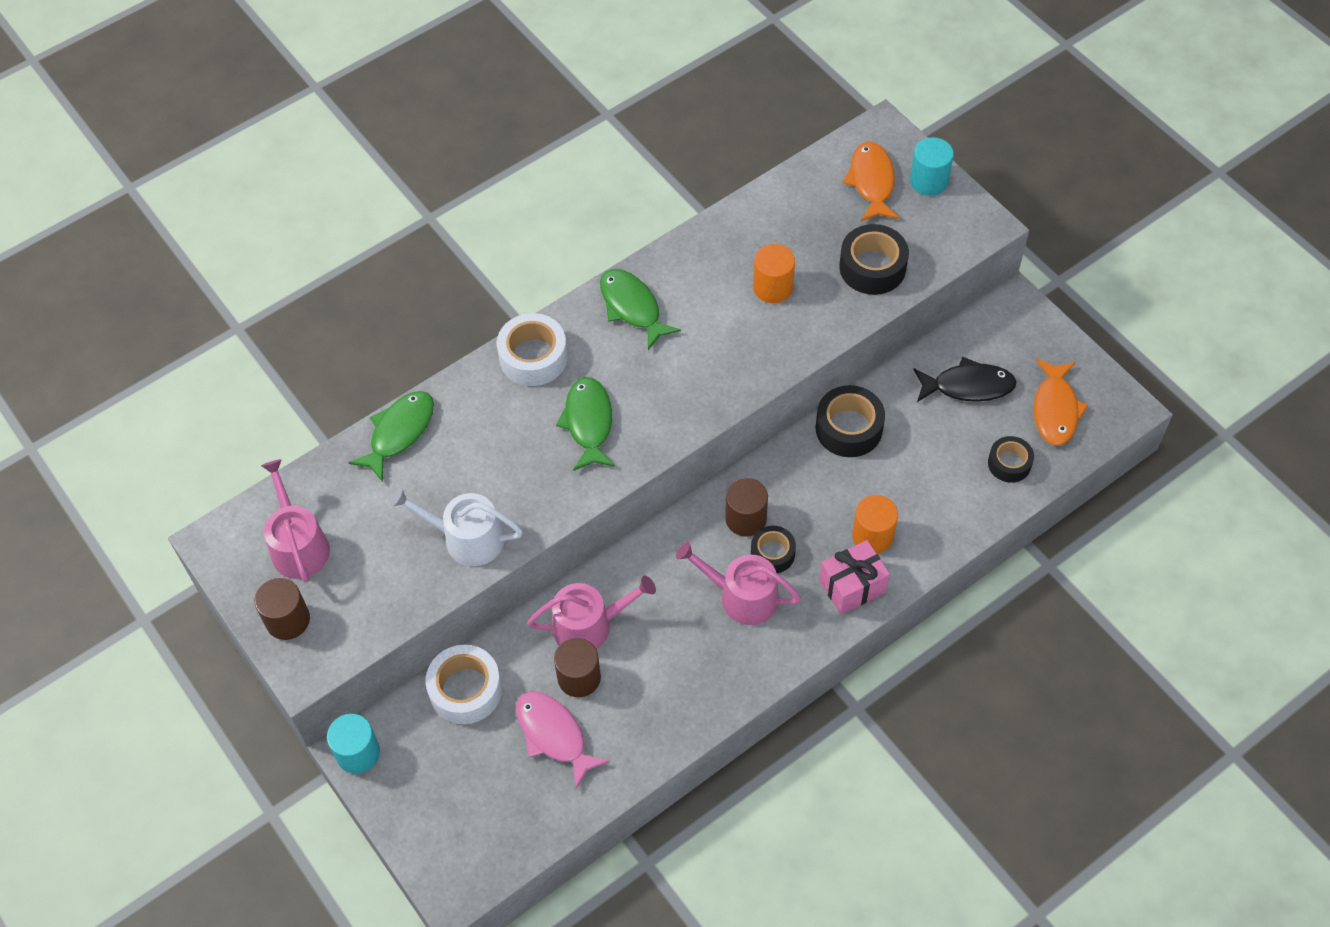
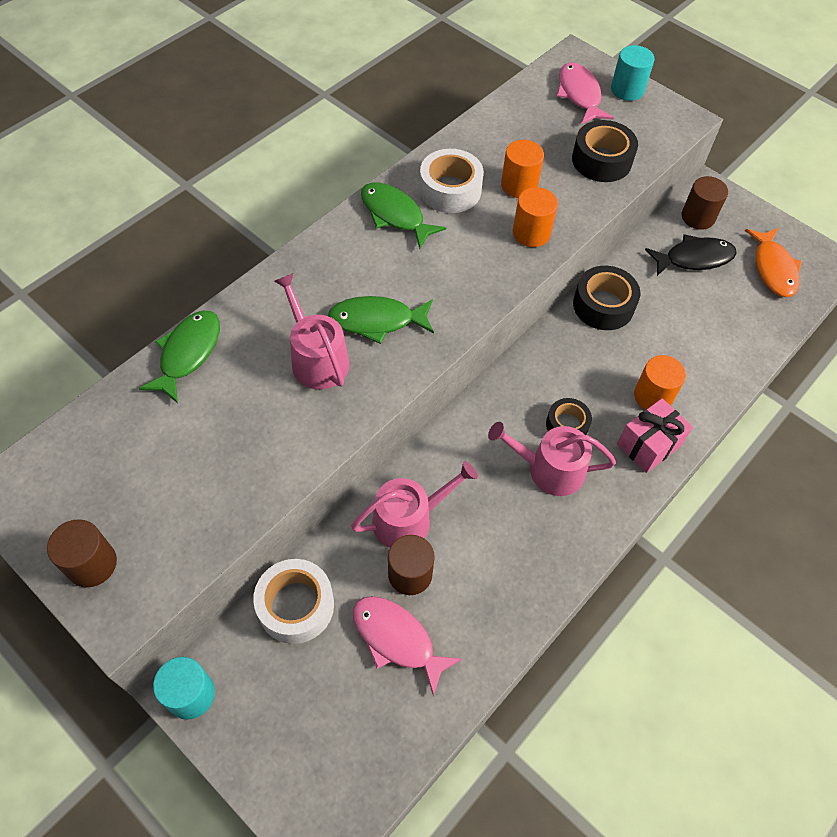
camera: 15 degrees left, 0 degrees up
(298, 545) = (94, 480): pink watering can -> pink watering can (316, 358)
(466, 538) = (275, 448): white watering can -> none
(533, 357) = (310, 268): white tape -> white tape (450, 190)
(588, 422) = (377, 321): green fish -> green fish turned 75 degrees counterclockwise
(746, 519) = (533, 396): brown cylinder -> brown cylinder (698, 217)
(771, 345) = (531, 233): none -> orange cylinder
(871, 182) = (579, 95): orange fish -> pink fish
(1009, 463) = (751, 318): black tape -> none

